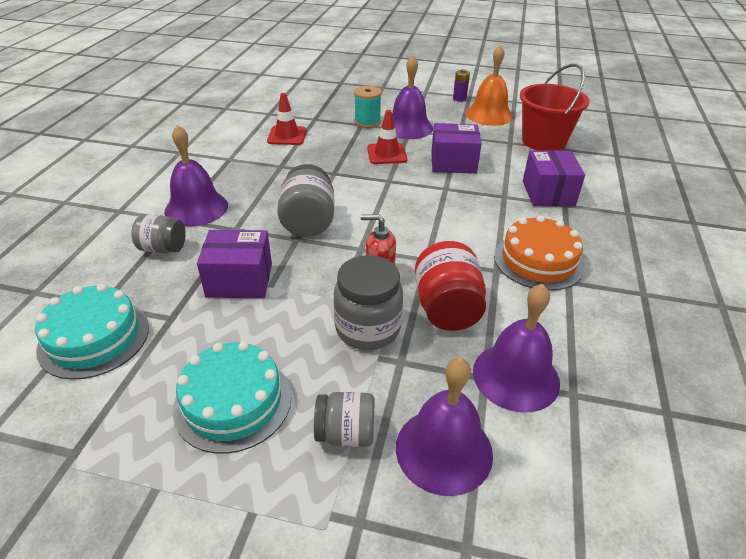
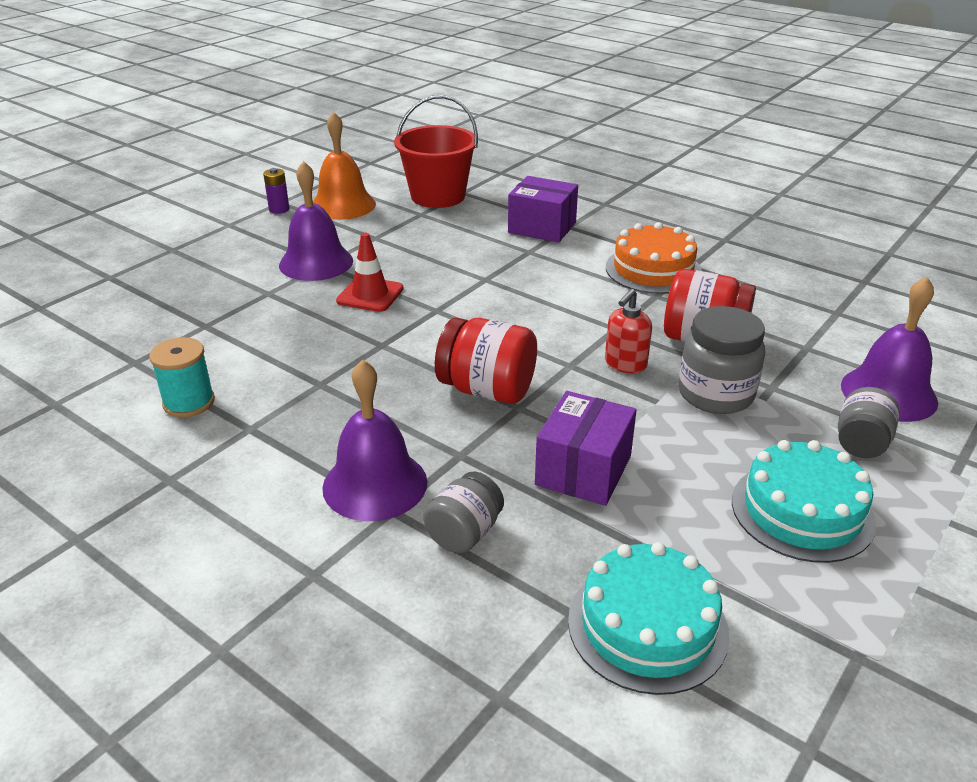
camera: 65 degrees left, 5 degrees down
(287, 136) = (233, 360): red traffic cone -> none
(308, 222) = (487, 390): grey jar -> red jar
(367, 122) = (266, 287): turquoise spool -> turquoise spool (189, 402)
(453, 163) = (434, 259): purple box -> none
(516, 376) = (809, 332): purple bell -> none

